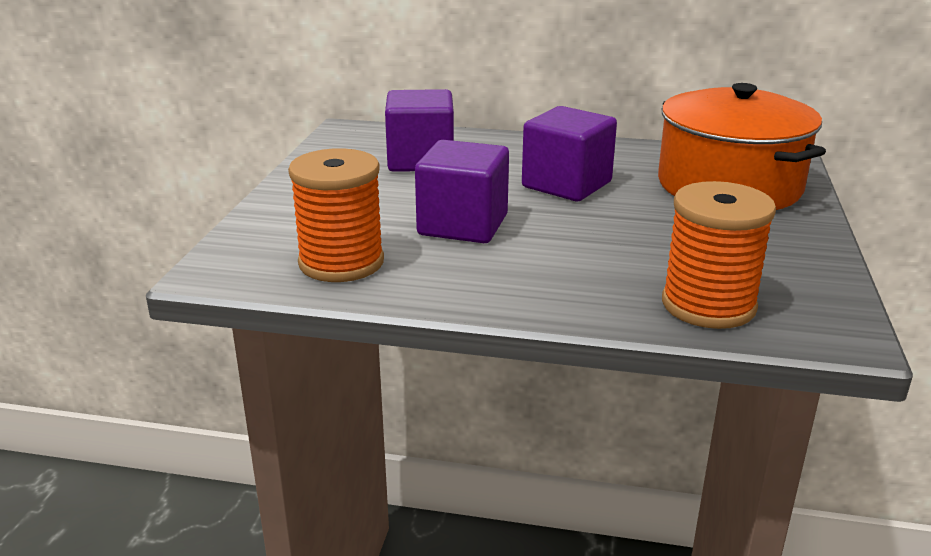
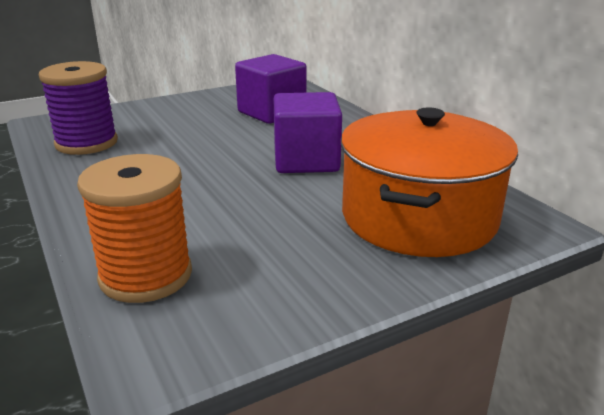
camera: 50 degrees right, 0 degrees up
(341, 262) = (86, 143): orange spool -> purple spool
(463, 225) = (184, 154): purple cube -> none

